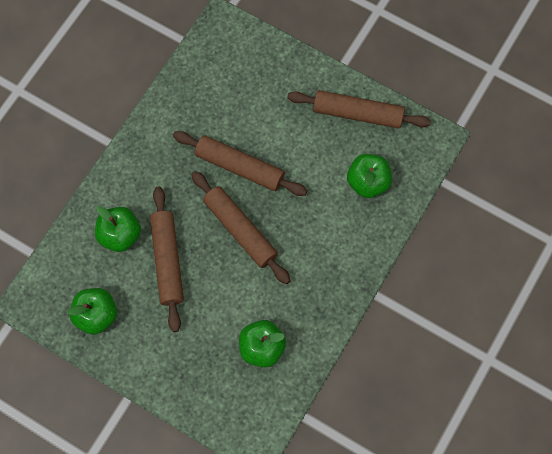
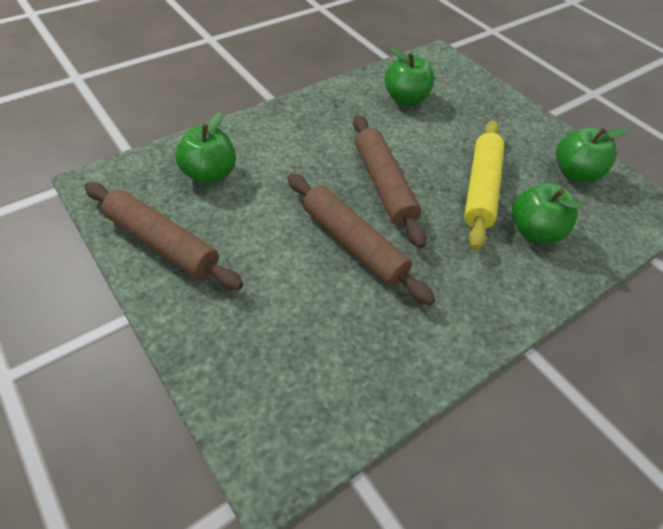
camera: 160 degrees left, 20 degrees down
(167, 261) = (481, 189): brown rolling pin -> yellow rolling pin

